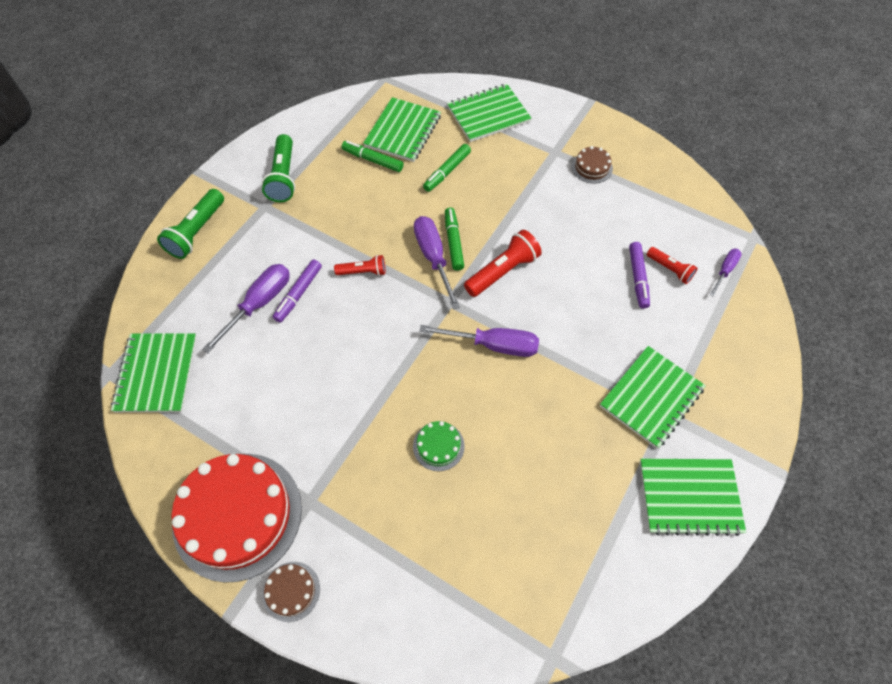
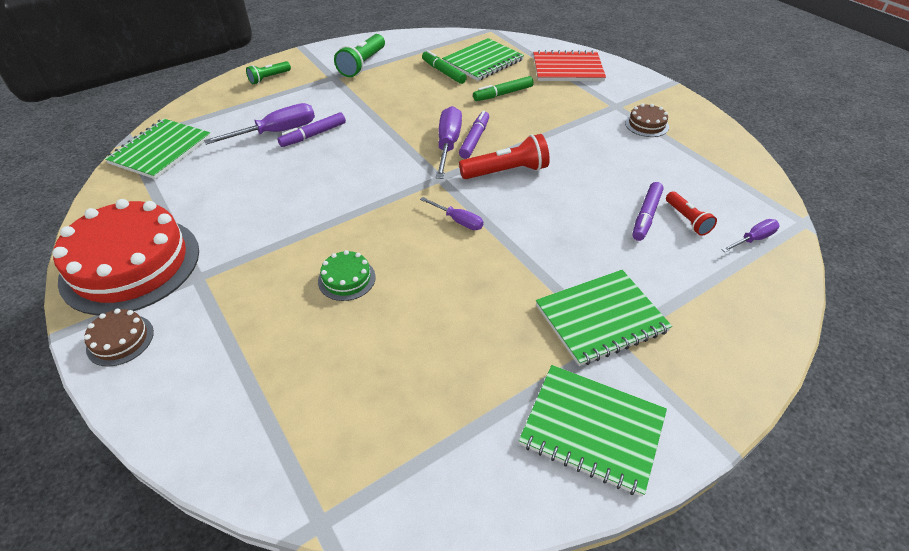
camera: 25 degrees right, 15 degrees down
(196, 232) = (269, 78): green flashlight -> green flashlight, size x0.61
(363, 272) = (378, 136): red flashlight -> none
(453, 242) = (474, 139): green marker -> purple marker
(488, 114) = (567, 69): green notebook -> red notebook
(493, 345) = (458, 221): purple screwdriver -> purple screwdriver, size x0.57

